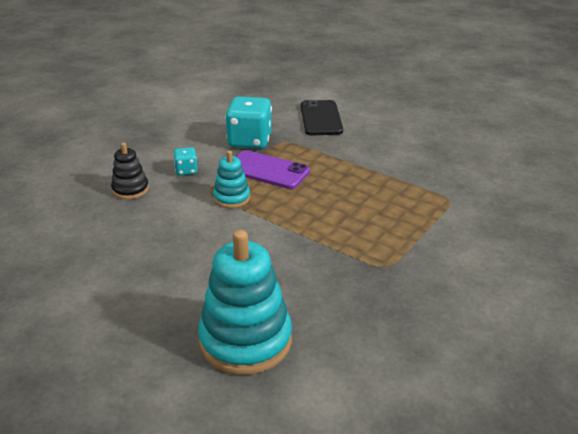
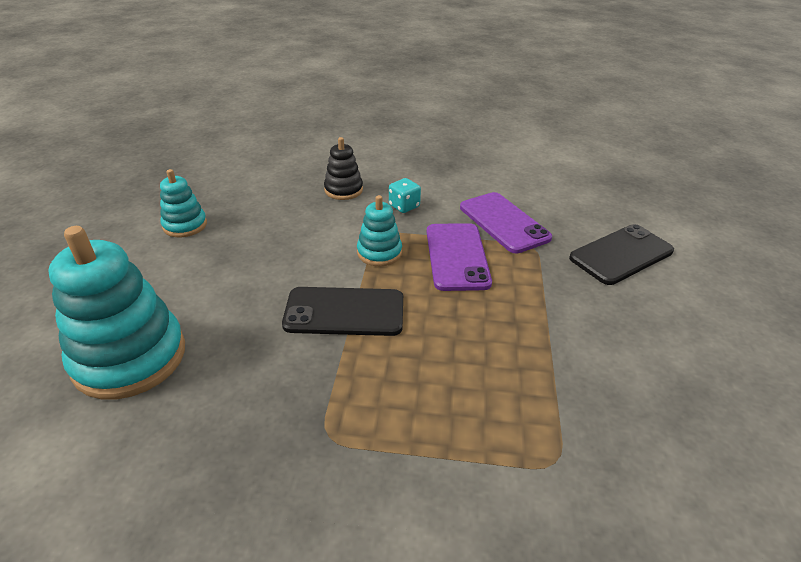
camera: 60 degrees right, 5 degrees up
(85, 284) = (185, 225): none -> turquoise stacking toy
(249, 141) = (504, 222): turquoise dice -> purple phone
(282, 230) = (344, 312): none -> black phone

